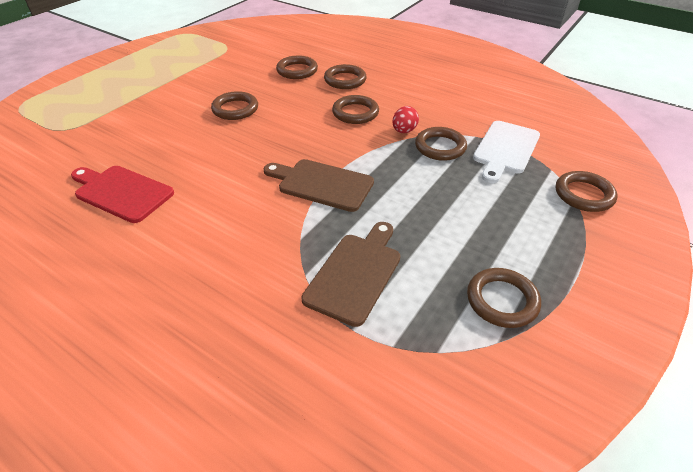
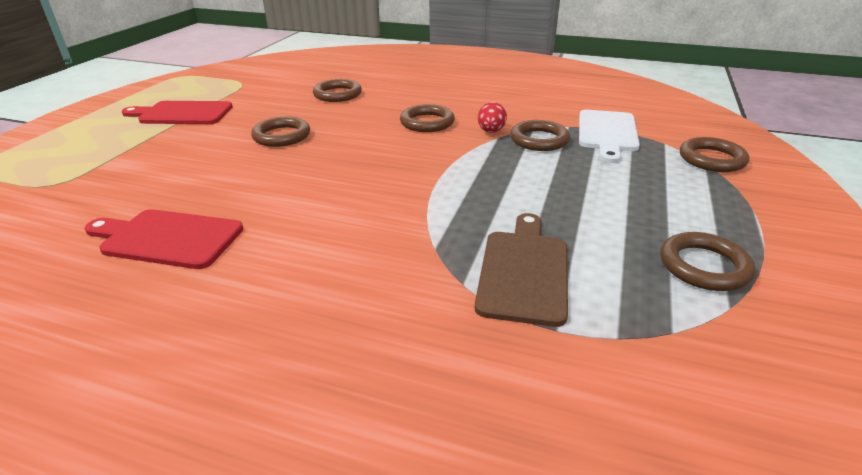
camera: 15 degrees left, 10 degrees down
(171, 74) = (182, 114): none -> red cutting board
(322, 184) = (428, 191): brown cutting board -> none
(345, 80) = (397, 96): brown ring -> none

